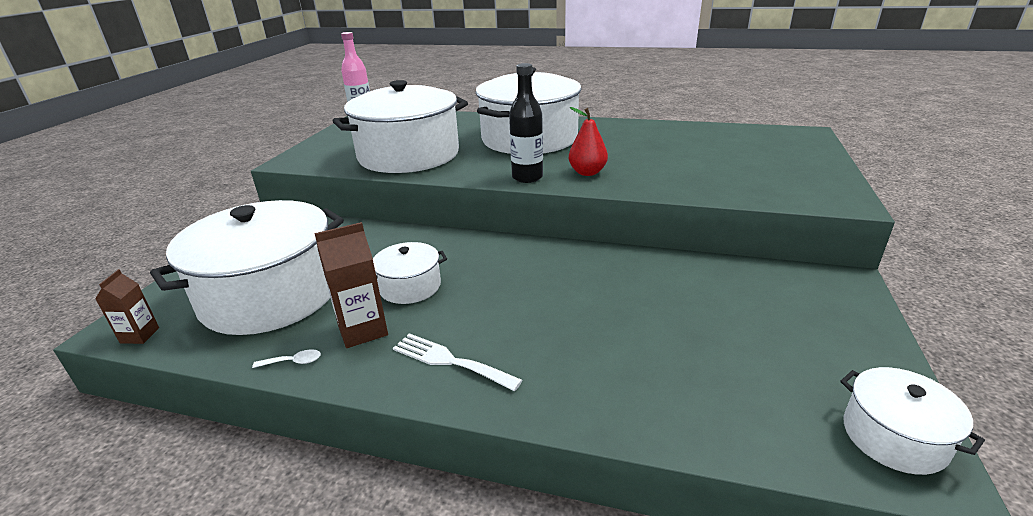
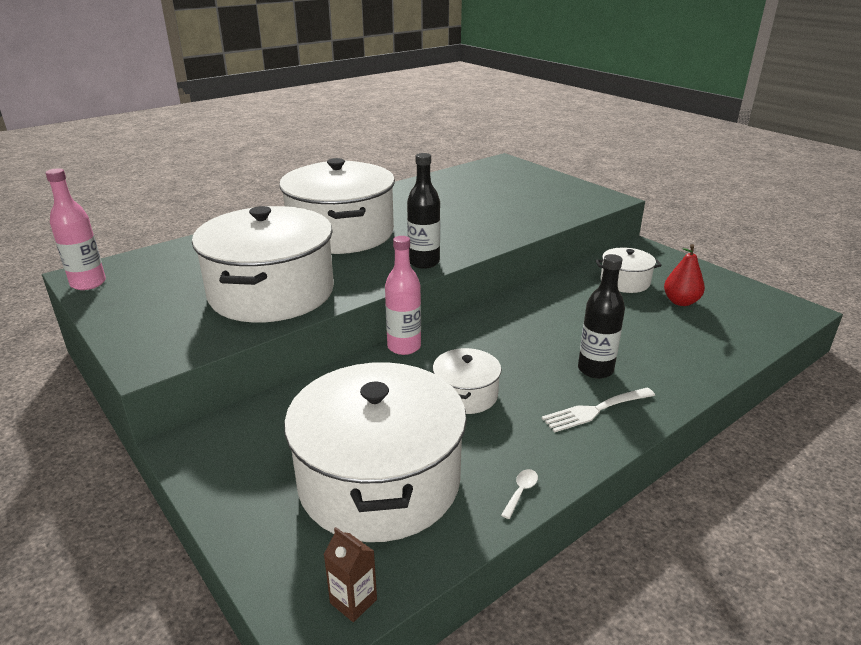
camera: 55 degrees left, 0 degrees up
(362, 330) = (509, 440): brown carton -> none
(451, 236) = (404, 347): none -> pink bottle
(524, 337) = (595, 370): none -> black bottle
(587, 172) = (452, 240): red pear -> red pear (680, 302)
(894, 437) = (772, 305): white pot -> white pot (625, 282)

